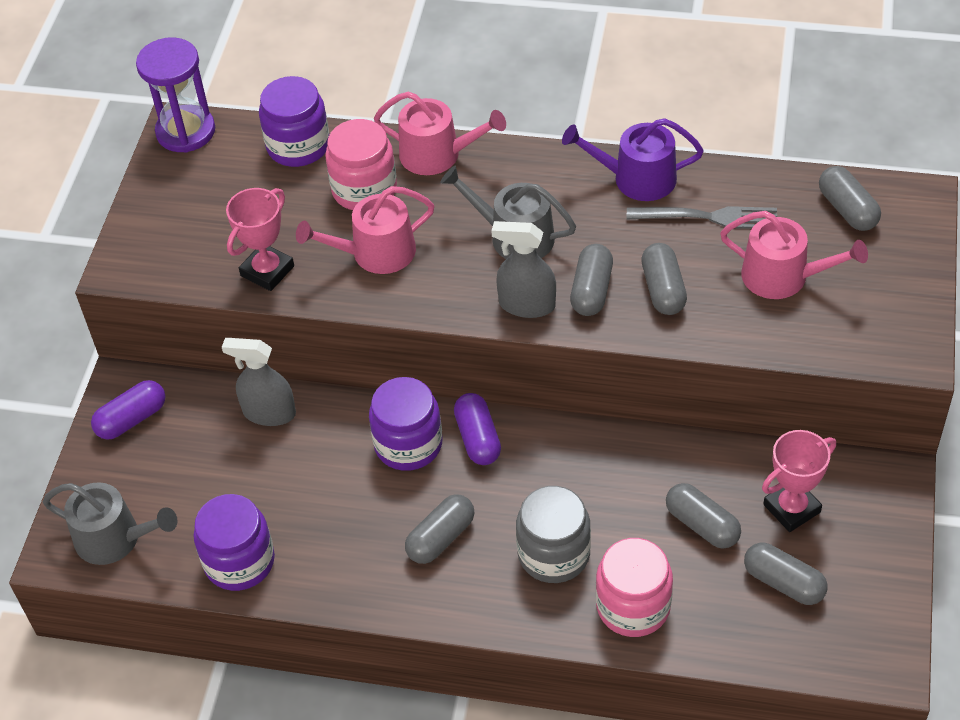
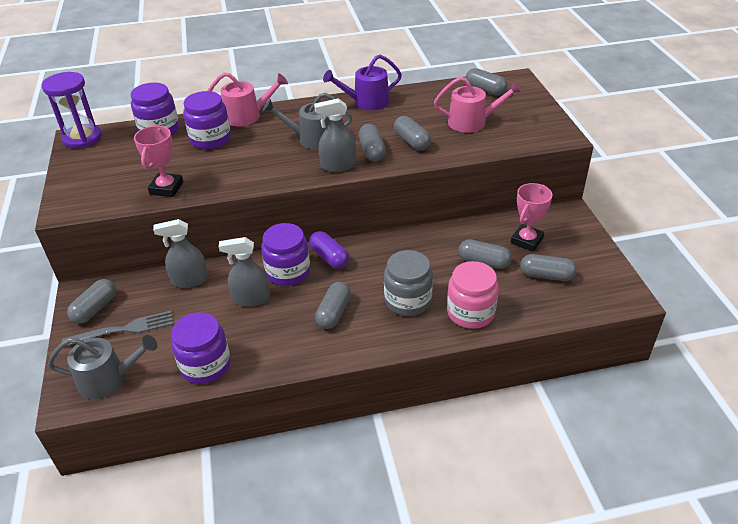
camera: 25 degrees left, 10 degrees down
(132, 419) = (95, 309): purple capsule -> grey capsule
(339, 474) = (251, 298): none -> grey spray bottle
(364, 189) = (210, 139): pink jar -> purple jar
(375, 253) = (232, 164): pink watering can -> none
(708, 217) = (416, 108): grey fork -> grey fork (123, 329)

